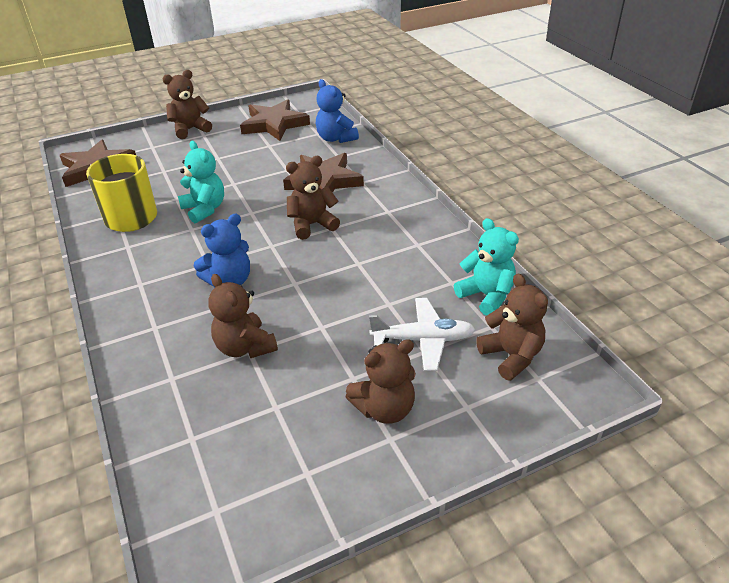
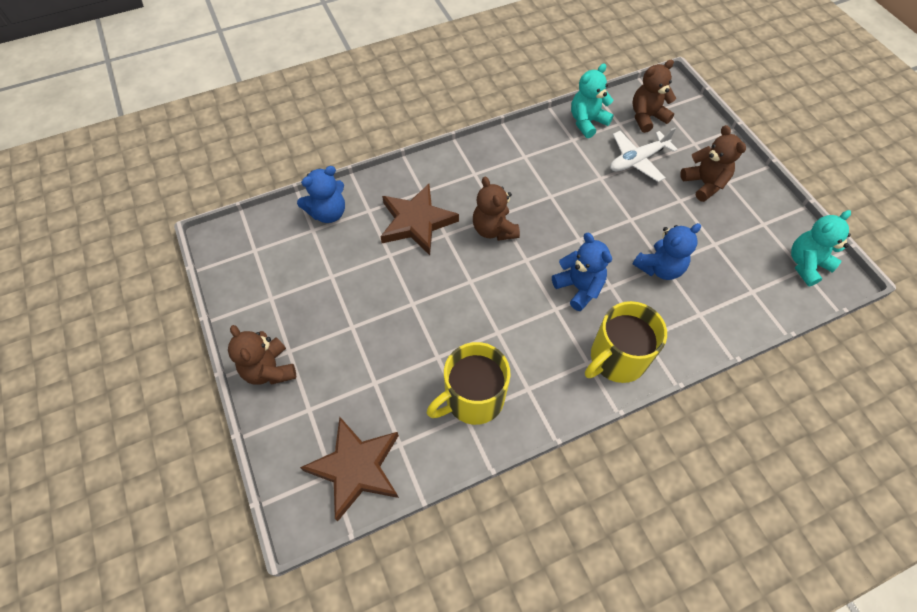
camera: 90 degrees left, 20 degrees up
(137, 304) = (616, 358): none -> yellow mug
(204, 209) = (462, 325): turquoise teddy bear -> turquoise teddy bear (806, 264)
(245, 347) = (659, 268): brown teddy bear -> blue teddy bear
(274, 124) = (278, 274): brown star -> none
(423, 340) = (637, 160): white plane -> white plane turned 120 degrees counterclockwise

